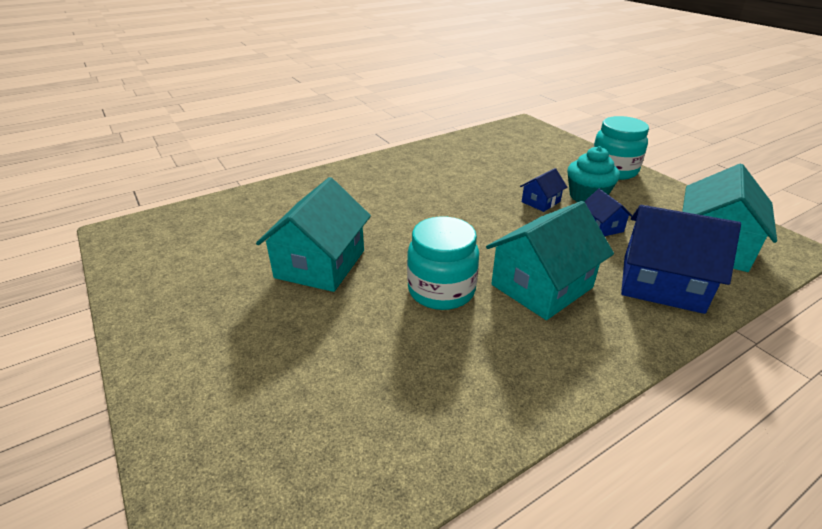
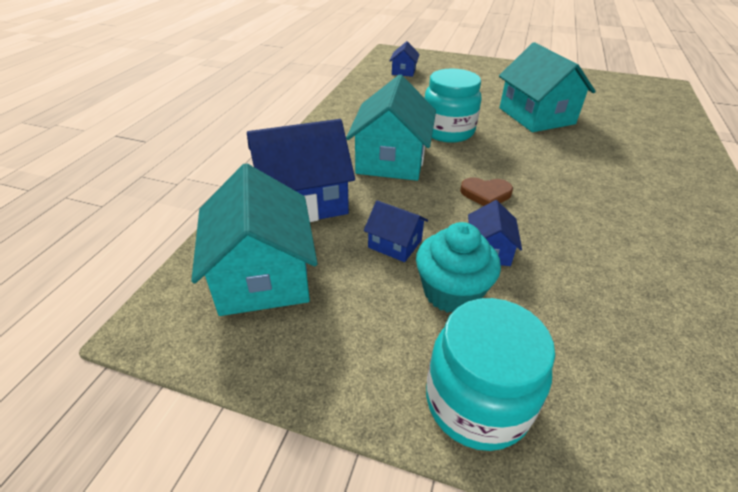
camera: 140 degrees right, 5 degrees up
(319, 459) = (403, 71): none -> blue house
(495, 226) = (486, 194): none -> brown heart

